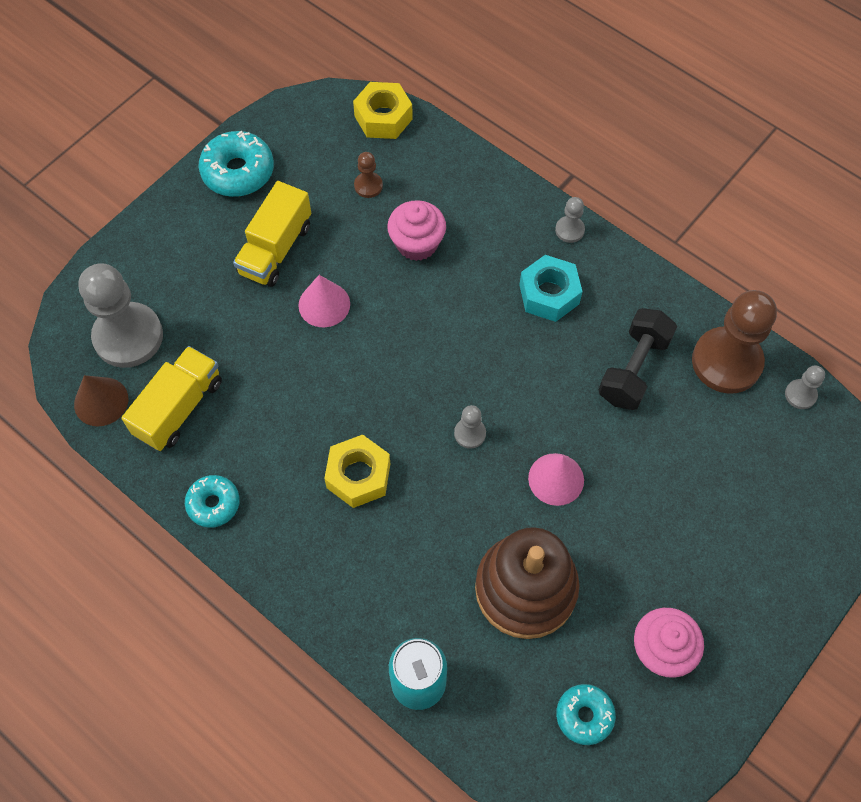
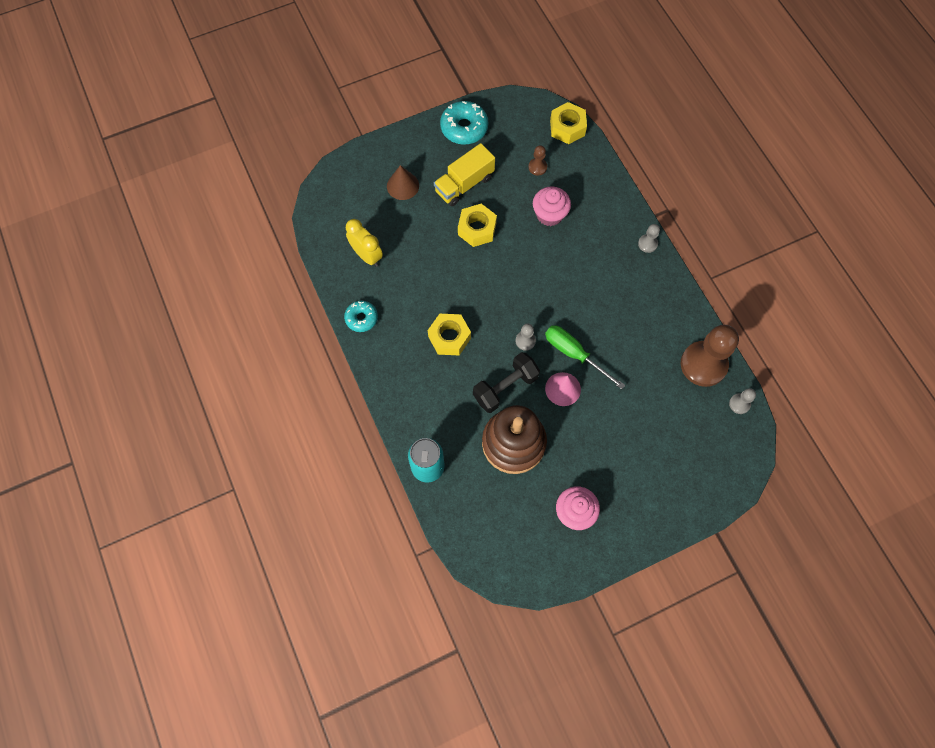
camera: 25 degrees right, 5 degrees up
(101, 401) = (326, 234): brown cone -> brown cone (403, 185)
(128, 336) = (357, 202): grey pawn -> none
(179, 408) = (367, 255): yellow truck -> yellow clock
(324, 304) = (477, 229): pink cone -> yellow nut
(547, 423) = (574, 354): none -> green screwdriver
(549, 294) = (614, 278): turquoise nut -> none
(584, 716) = (511, 527): turquoise donut -> none
(633, 369) = (643, 344): black dumbbell -> black dumbbell (505, 387)

